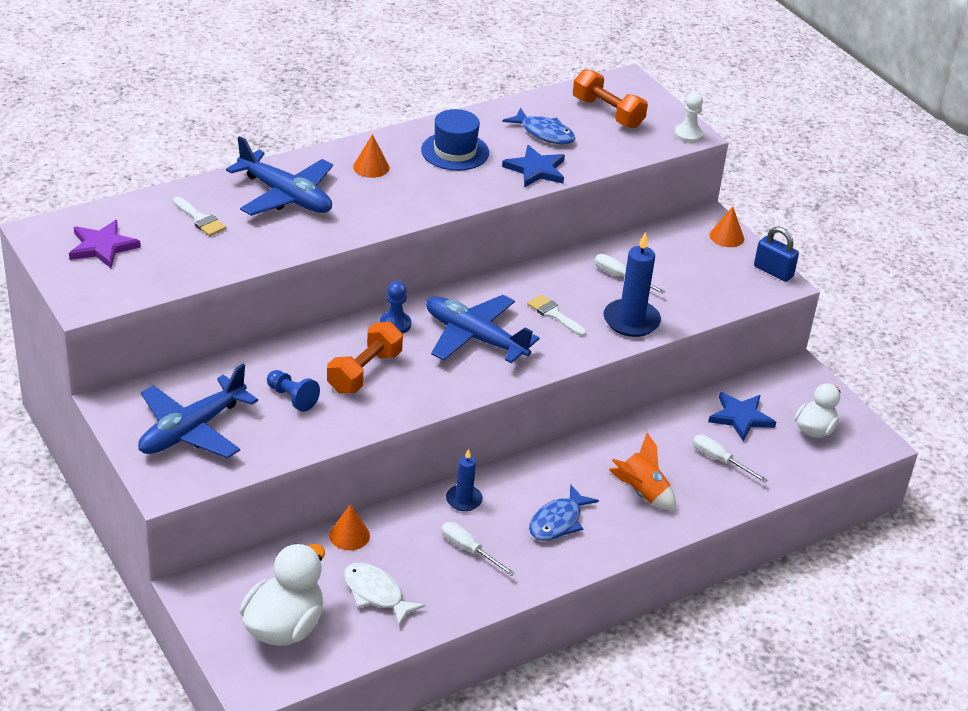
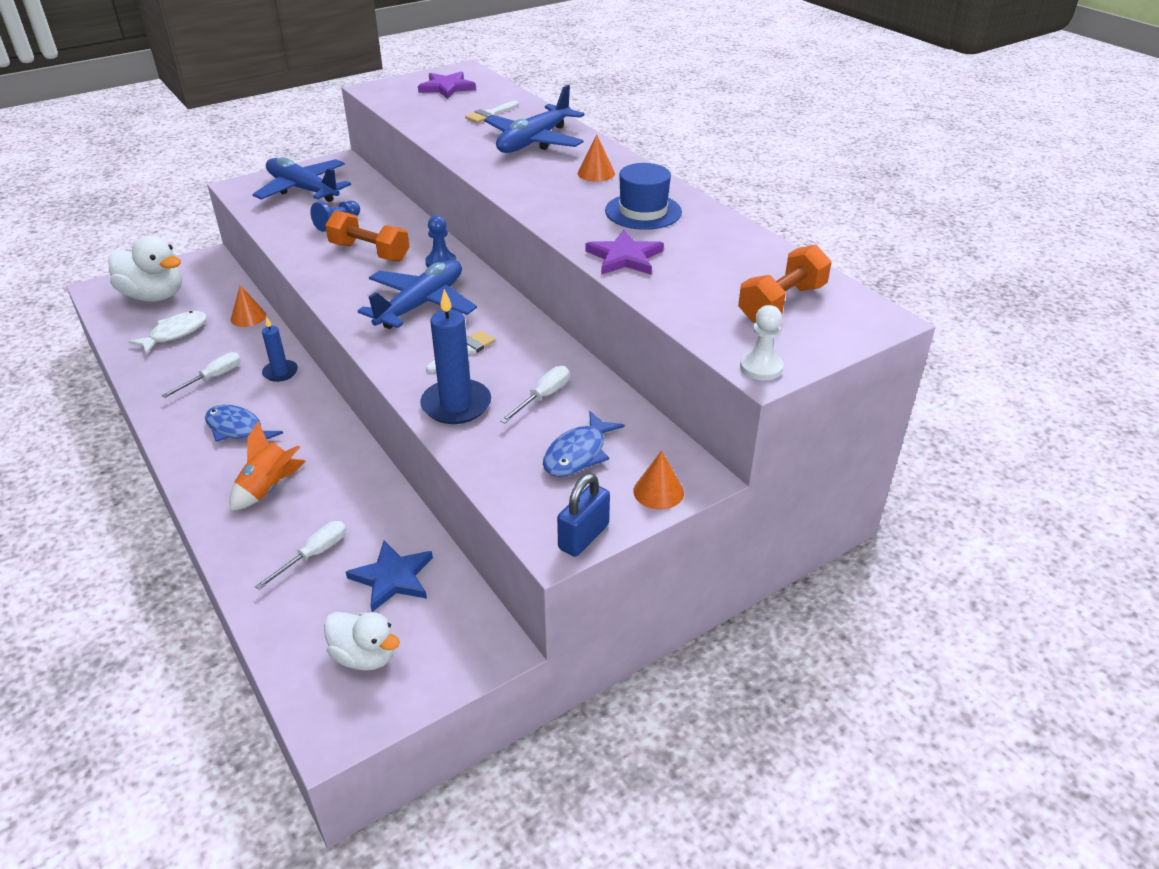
camera: 90 degrees right, 0 degrees up
(536, 169) = (624, 257): blue star -> purple star
(544, 133) = (707, 261): blue fish -> blue fish (578, 454)

